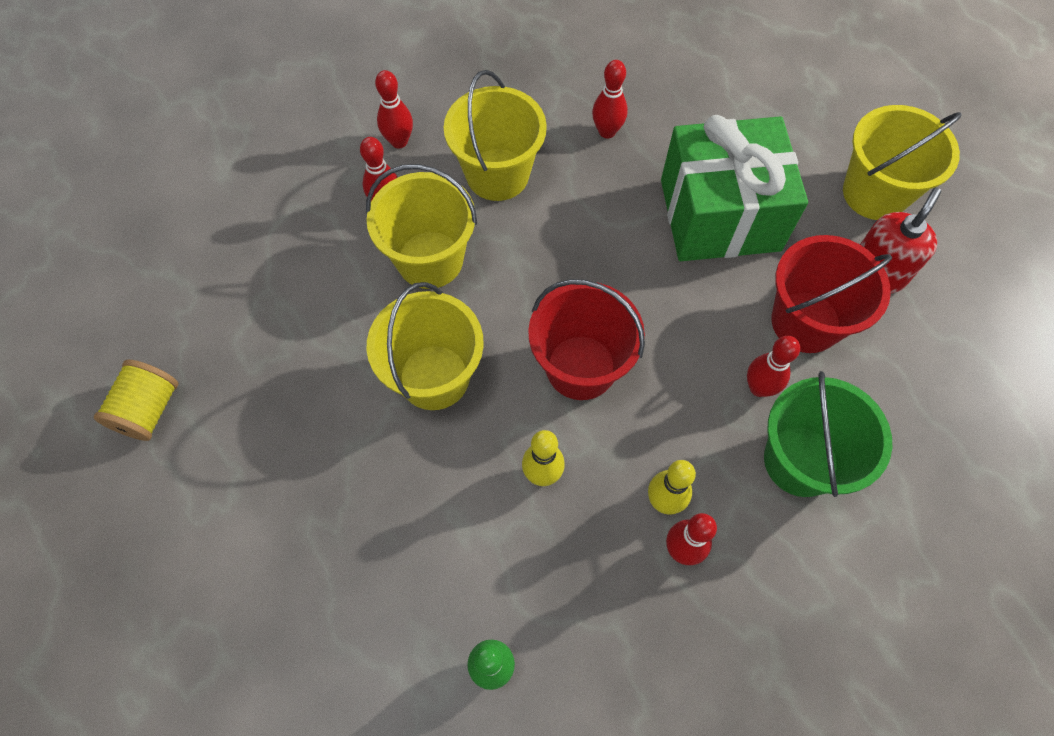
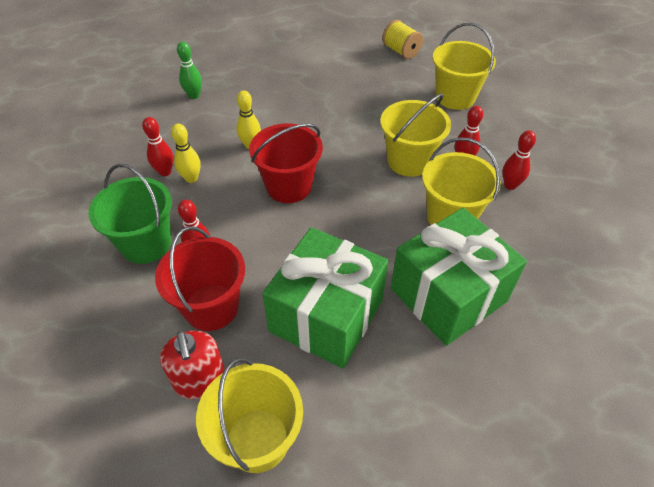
camera: 125 degrees right, 15 degrees down
(434, 377) = (336, 133): yellow bucket -> yellow bucket (455, 97)
(607, 131) = (448, 295): red bowling pin -> green gift

